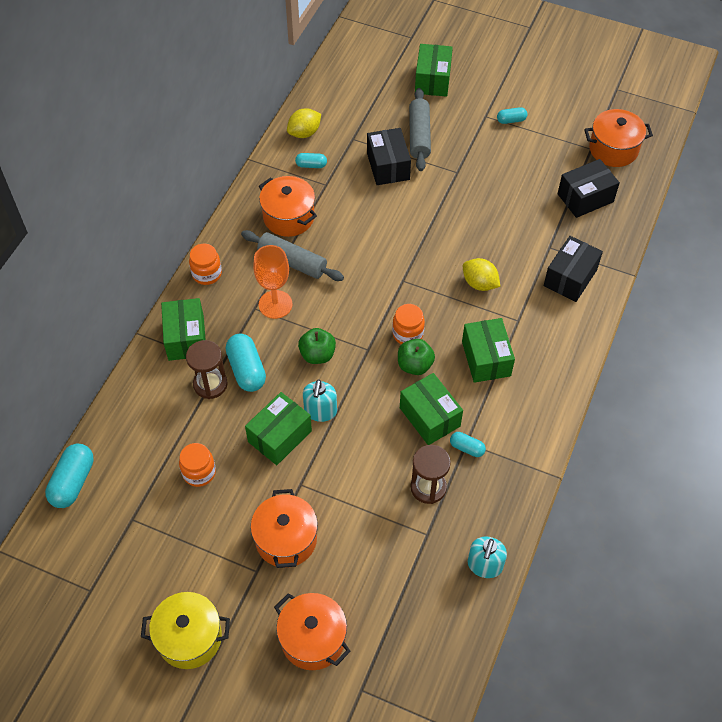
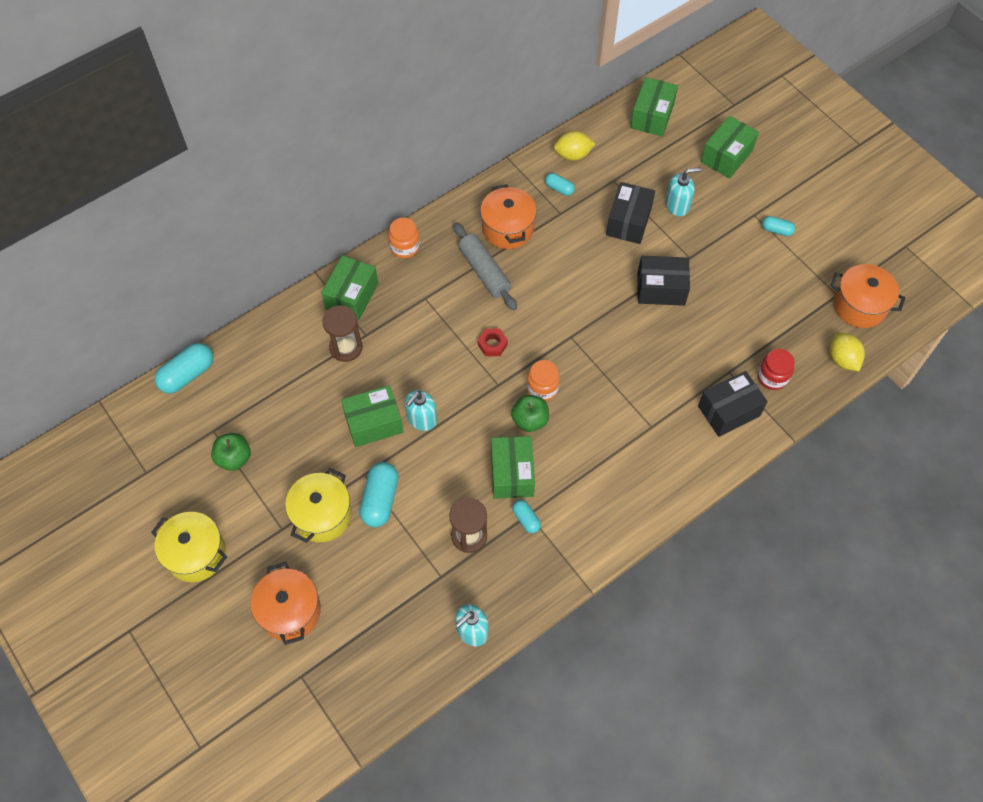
camera: 30 degrees right, 5 degrees up
(199, 472) = (289, 419): orange jar -> none
(246, 370) = (383, 350): turquoise capsule -> turquoise capsule (380, 500)
(275, 304) = (445, 303): orange goblet -> none
(286, 539) = (322, 515): orange pot -> yellow pot
(317, 355) = (452, 367): green apple -> green apple (234, 458)
(340, 319) = (492, 344): none -> red nut
(419, 135) = (677, 205): grey rolling pin -> turquoise soap dispenser
(479, 283) = (639, 374): yellow lemon -> yellow lemon (842, 359)
(486, 358) = (598, 447): green box -> green box (652, 116)
(585, 198) = (797, 340): black box -> black box (661, 289)
(585, 235) = (772, 377): none -> red jar

